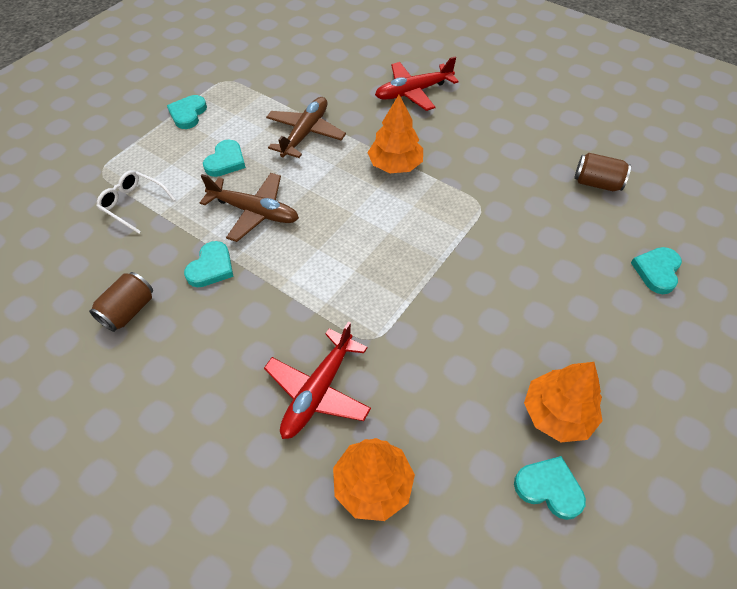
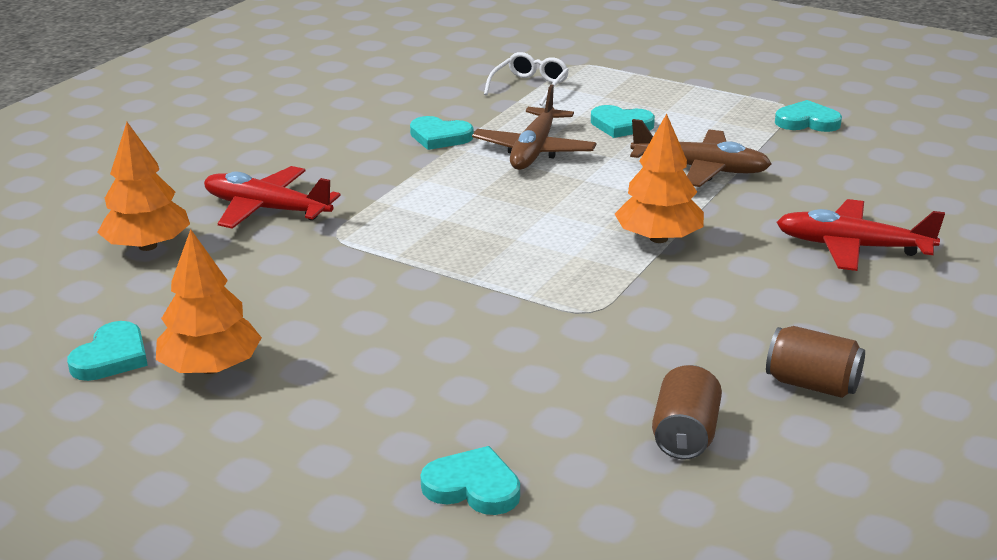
camera: 85 degrees right, 25 degrees down
(128, 310) = (376, 105): brown can -> brown can (812, 384)
(188, 114) = (703, 94): turquoise heart -> turquoise heart (807, 121)
(413, 92) = (852, 247): red plane -> red plane turned 45 degrees counterclockwise

